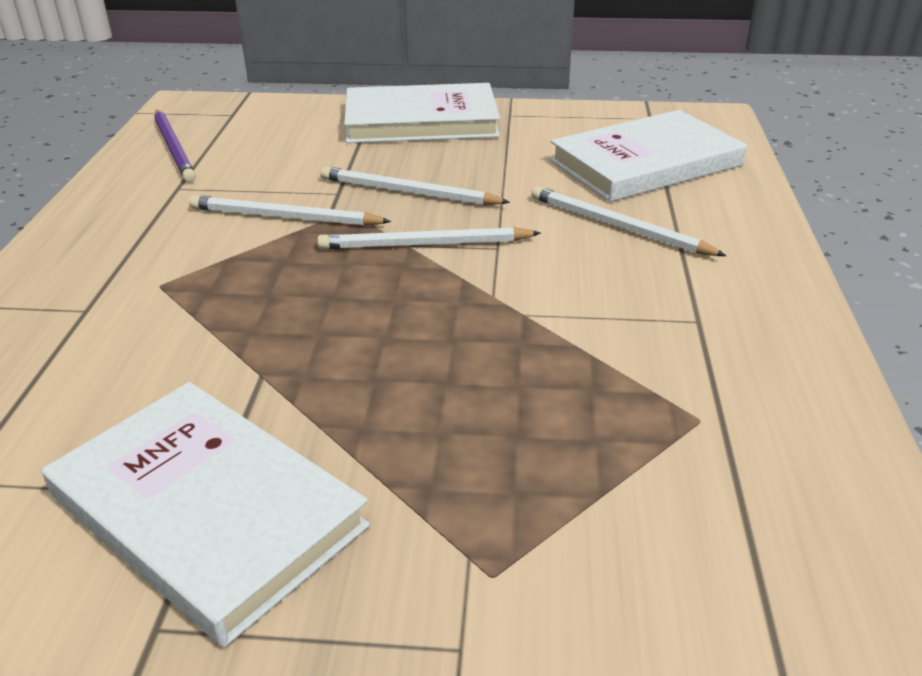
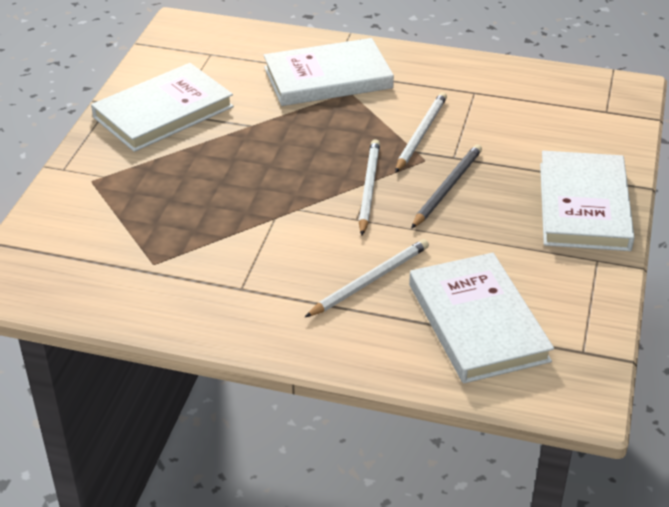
camera: 100 degrees right, 5 degrees up
(108, 310) = (328, 78): none -> white book
(174, 148) = (540, 88): purple pencil -> none
(408, 192) = (447, 188): white pencil -> grey pencil

